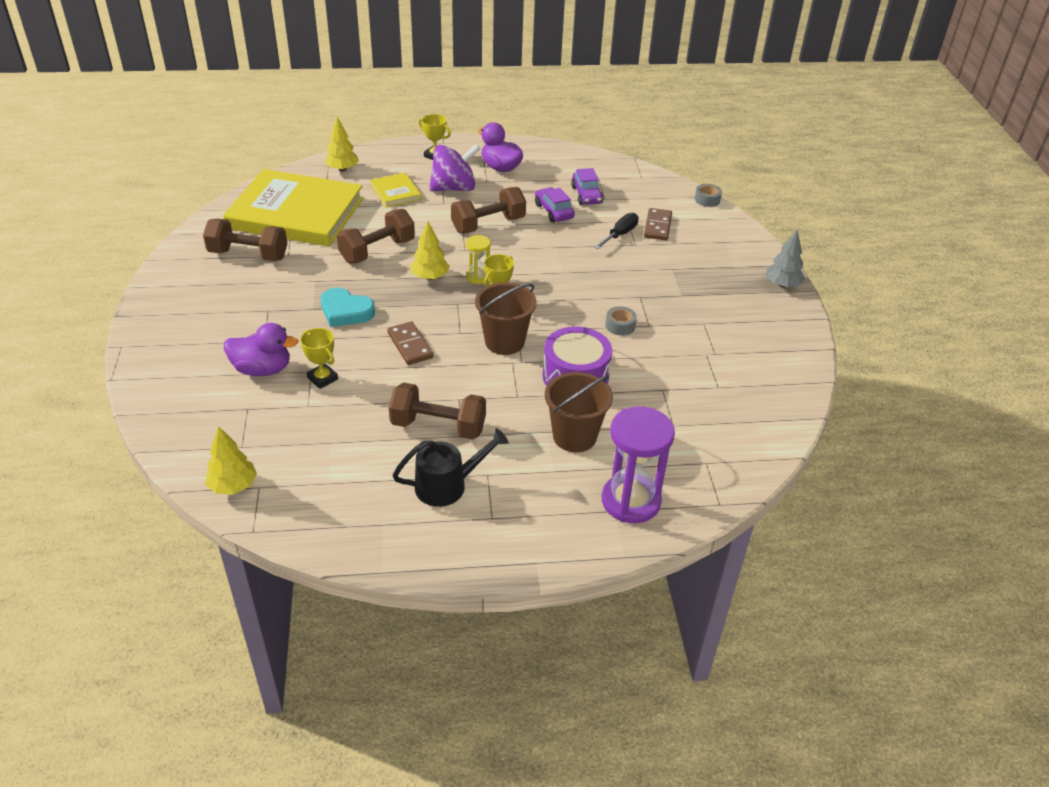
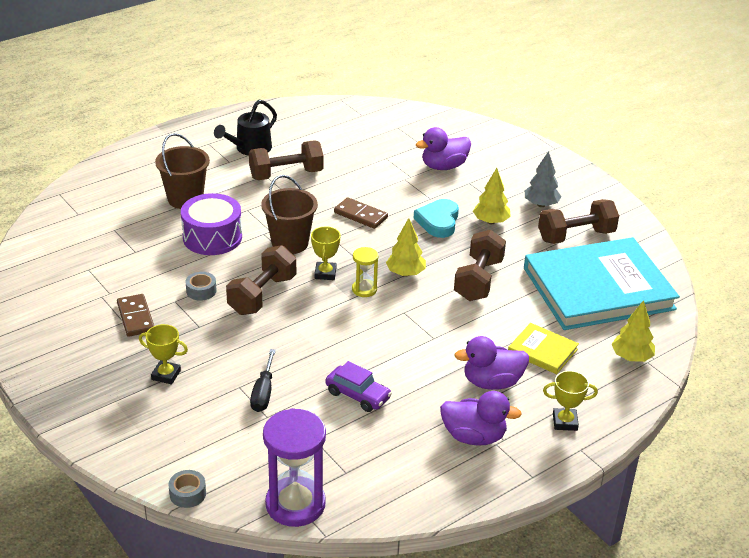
camera: 150 degrees right, 5 degrees down
(233, 486) = (376, 111): yellow tree -> yellow tree (490, 221)
(296, 213) = (598, 288): yellow book -> turquoise book
(322, 378) = (396, 175): yellow trophy -> yellow trophy (166, 375)
(345, 311) = (438, 221): turquoise heart -> turquoise heart turned 75 degrees counterclockwise
(454, 188) = (492, 382): purple spinning top -> purple duck
(488, 225) = (409, 349): brown dumbbell -> brown dumbbell (262, 295)
(586, 195) = (340, 436): purple car -> none
(631, 501) = (123, 177): purple hourglass -> purple hourglass (295, 504)
(657, 226) = (228, 422): brown domino -> brown domino (136, 317)
(782, 285) = (54, 396): grey tree -> grey tree (541, 204)

